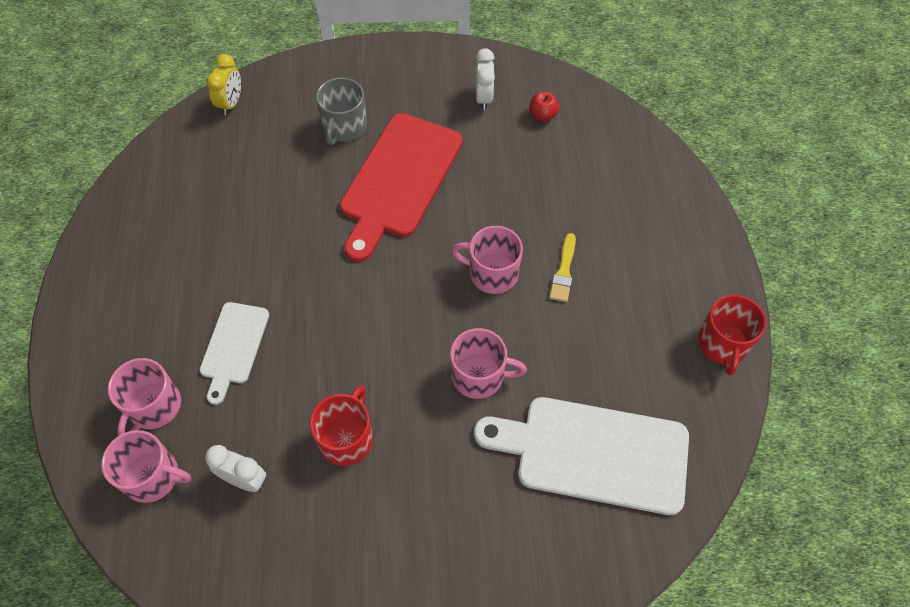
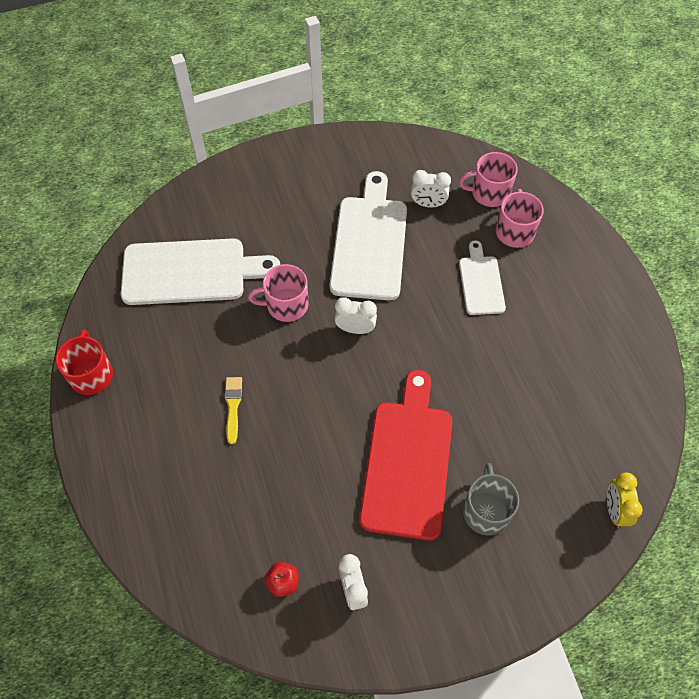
camera: 165 degrees right, 0 degrees up
(347, 438) = (370, 242): red mug -> white cutting board
(405, 325) = (355, 329): none -> white clock
(492, 273) = (296, 389): pink mug -> none

